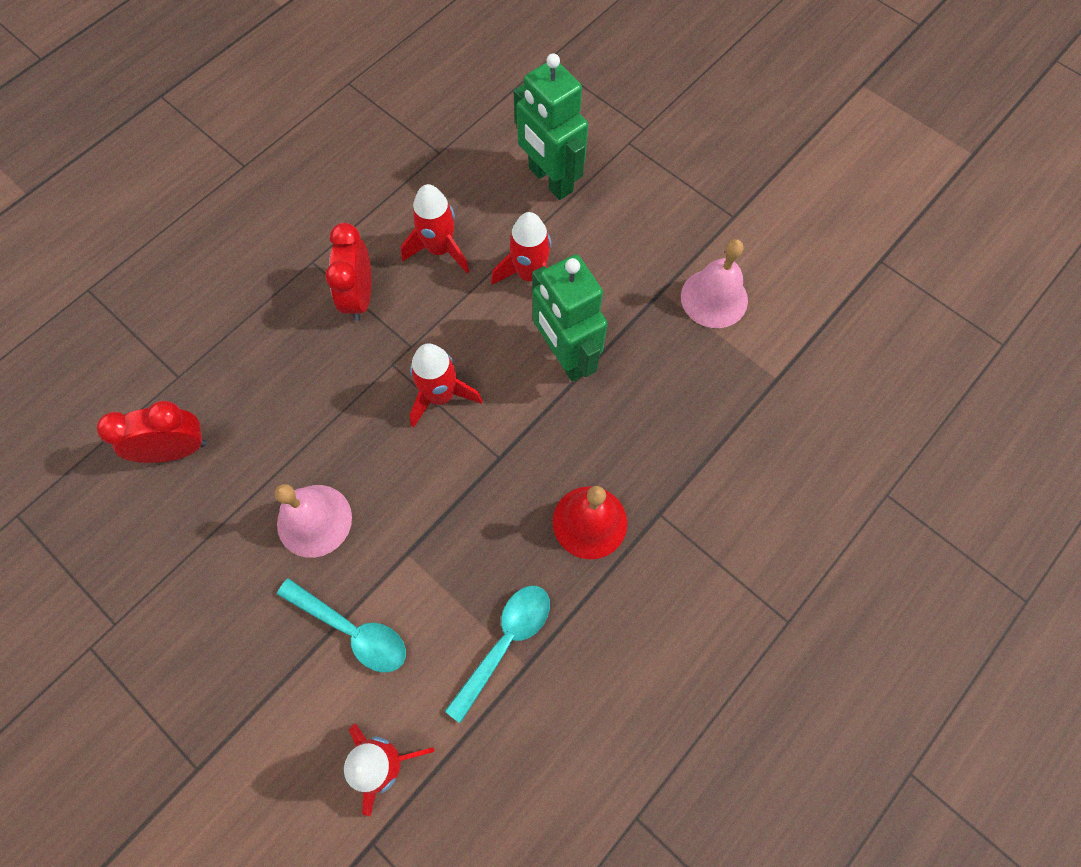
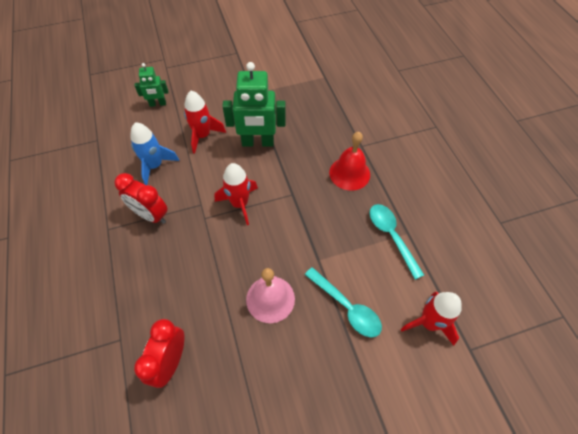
camera: 60 degrees left, 10 degrees down
(352, 630) = (346, 307): turquoise spoon -> turquoise spoon turned 75 degrees clockwise
(440, 249) = (155, 166): red rocket -> blue rocket
(550, 180) = (158, 104): green robot -> green robot, size x0.55
(714, 298) = (271, 77): pink bell -> none

